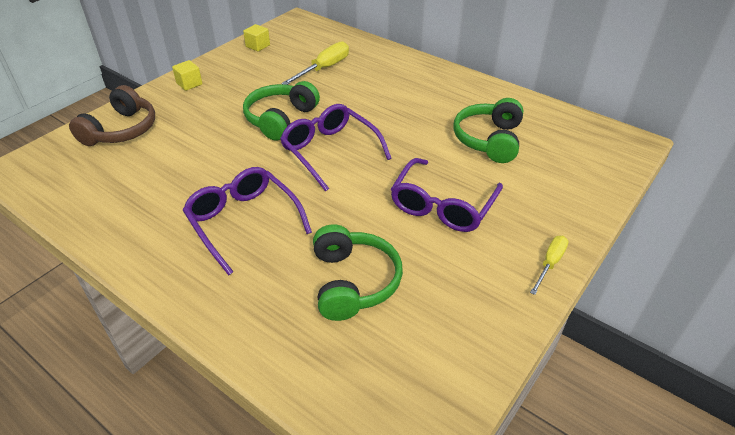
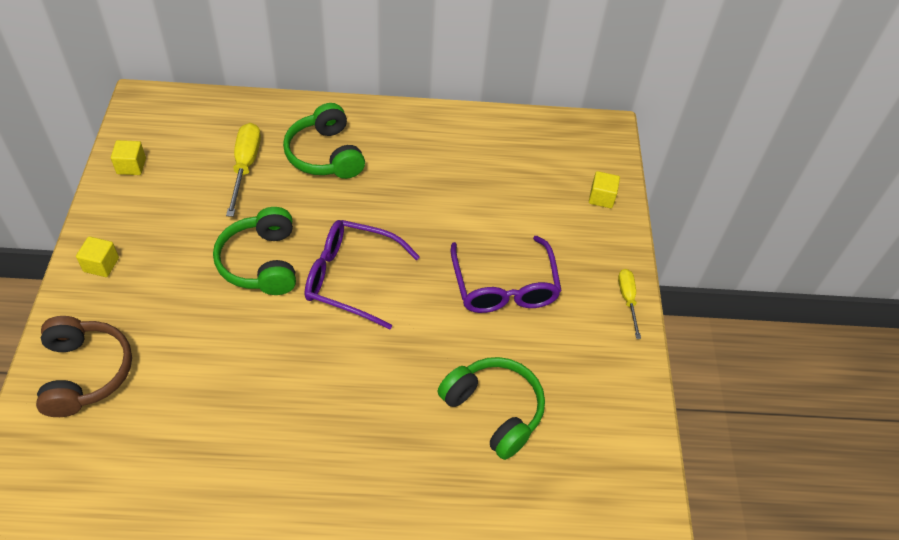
camera: 40 degrees left, 10 degrees up
(243, 221) = (341, 408): purple glasses -> none
(489, 140) = (488, 187): green headphones -> green headphones (325, 155)
(587, 184) = (601, 197): none -> yellow cube

